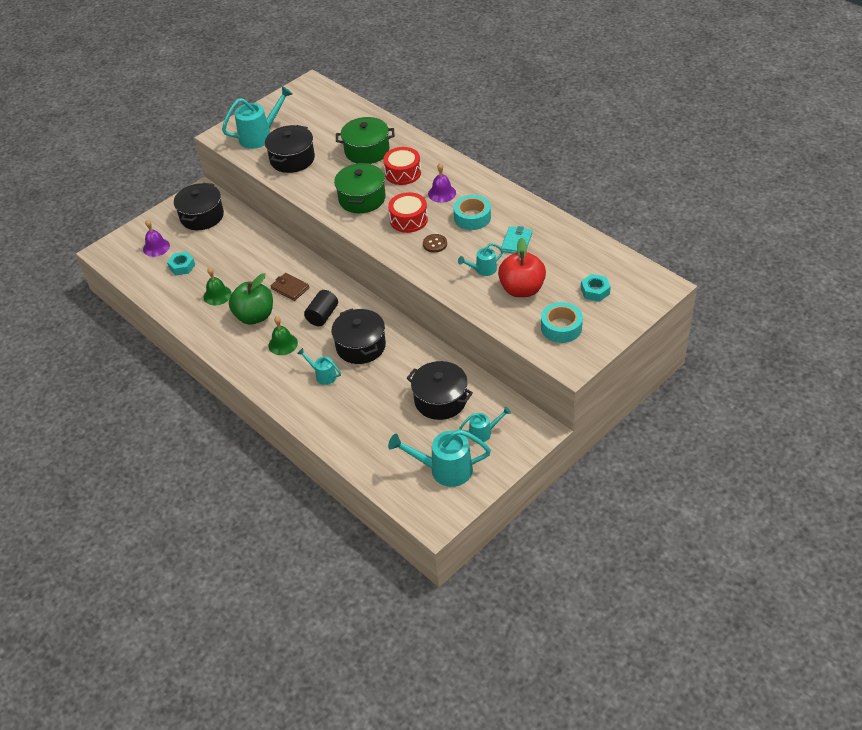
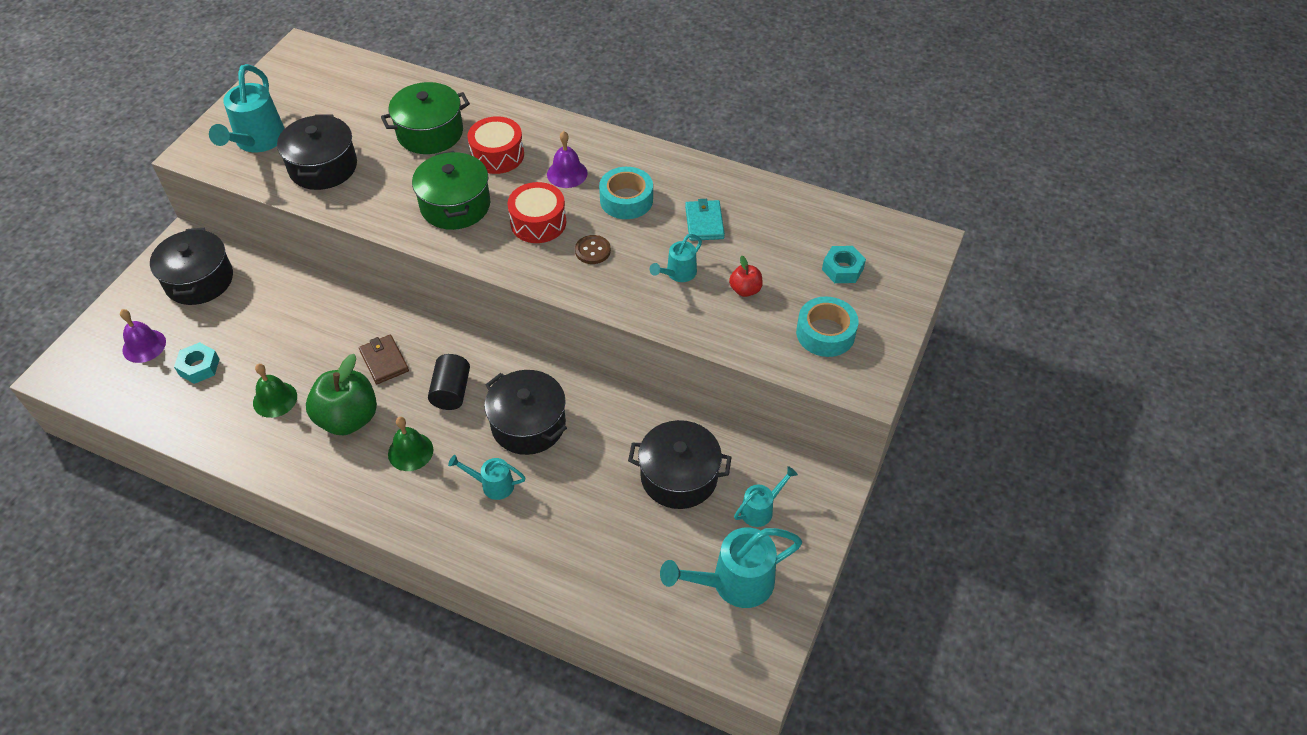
camera: 25 degrees left, 5 degrees up
(260, 136) = (257, 141): turquoise watering can -> turquoise watering can turned 150 degrees clockwise
(290, 288) = (384, 361): brown wallet -> brown wallet turned 45 degrees clockwise
(522, 289) = (745, 290): red apple -> red apple, size x0.49

